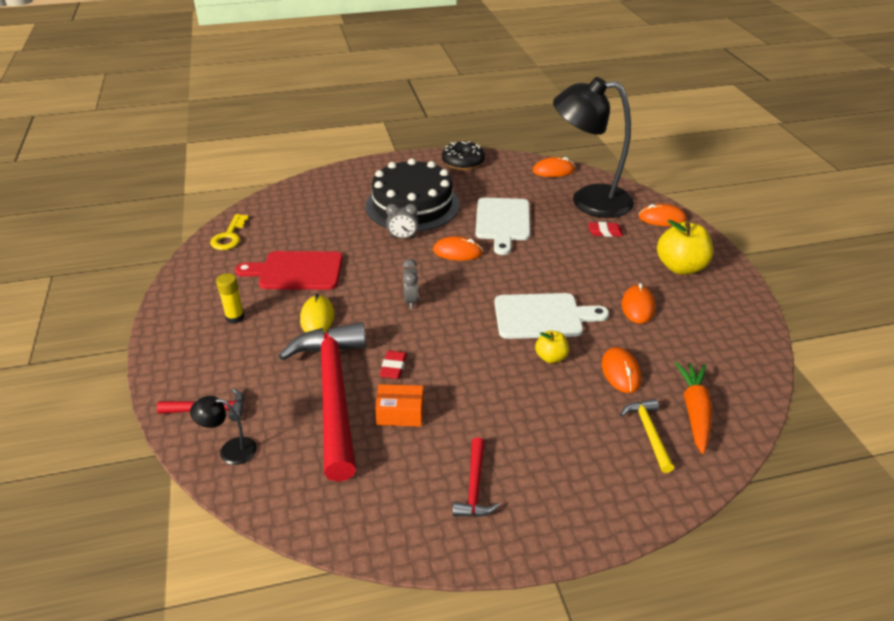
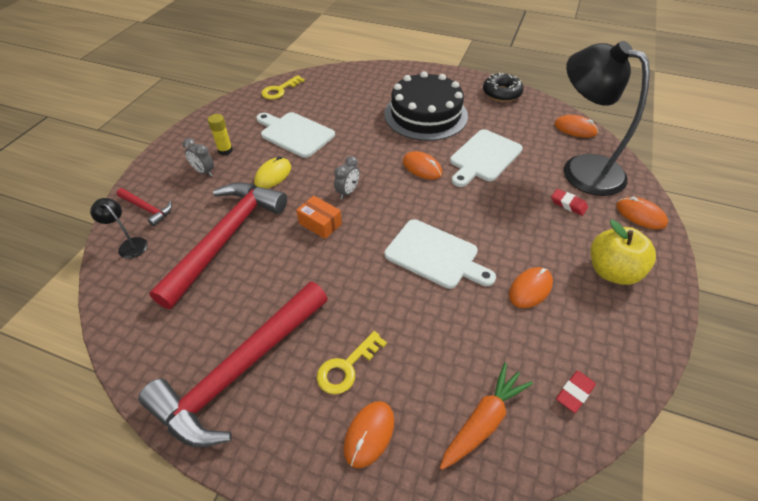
camera: 35 degrees right, 10 degrees up
(297, 271) = (295, 134): red cutting board -> white cutting board
(393, 367) = (283, 239): red eraser -> red eraser (574, 393)
(400, 413) = (251, 278): orange box -> orange box (320, 223)
(403, 237) = (392, 138): grey clock -> grey clock (204, 172)
(474, 487) = (239, 370): red hammer -> red hammer, size x2.32
(551, 357) = (405, 295): yellow apple -> none
(561, 433) = (347, 367): none -> yellow key
(621, 372) = (452, 342): orange mouse -> orange mouse (369, 434)
(649, 433) = (420, 414): yellow hammer -> none

